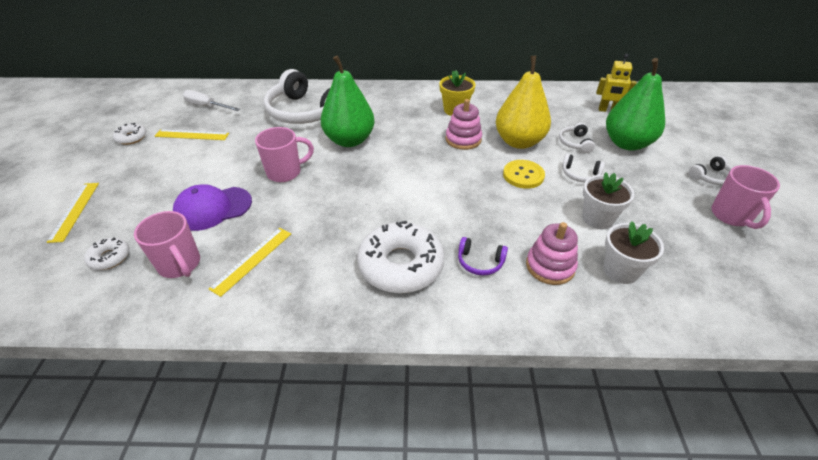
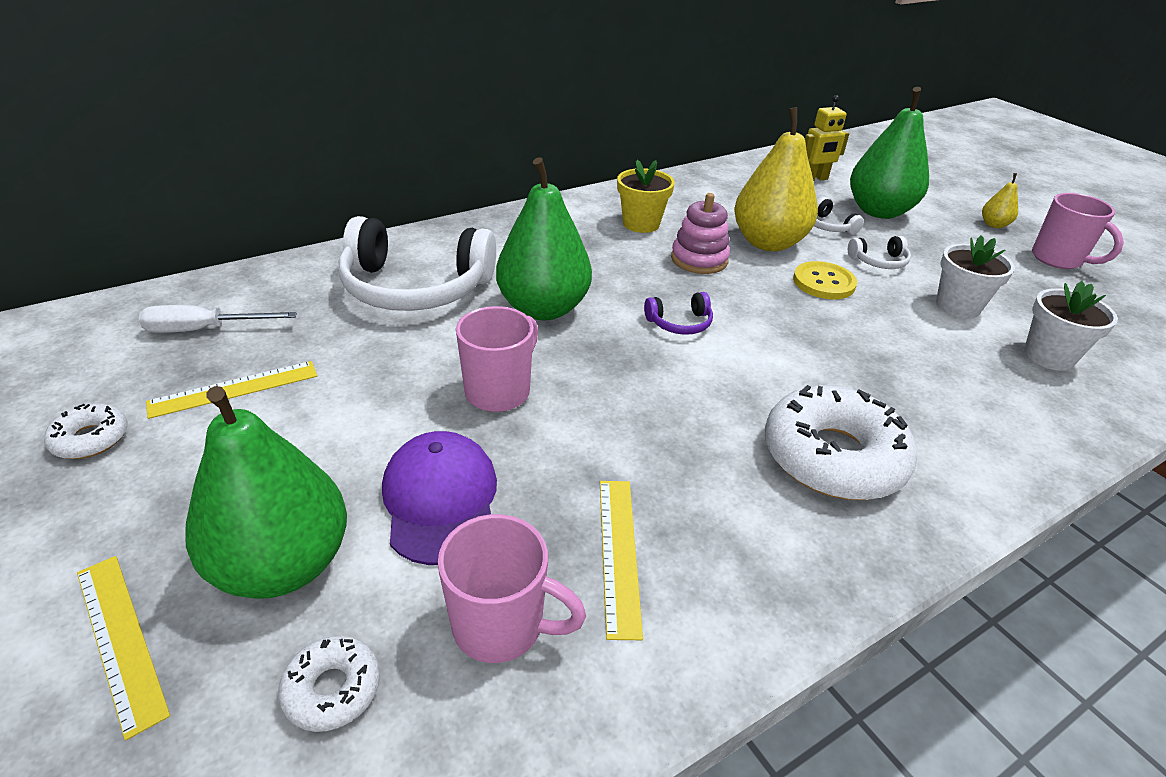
camera: 35 degrees left, 5 degrees down
(139, 208) = (283, 565): none -> green pear
(213, 208) = (441, 500): purple cap -> purple cap turned 135 degrees clockwise
(480, 262) = (913, 409): purple headphones -> purple headphones (680, 323)
(550, 266) = (985, 381): pink stacking toy -> none
(711, 177) = (994, 225): white headphones -> yellow pear

